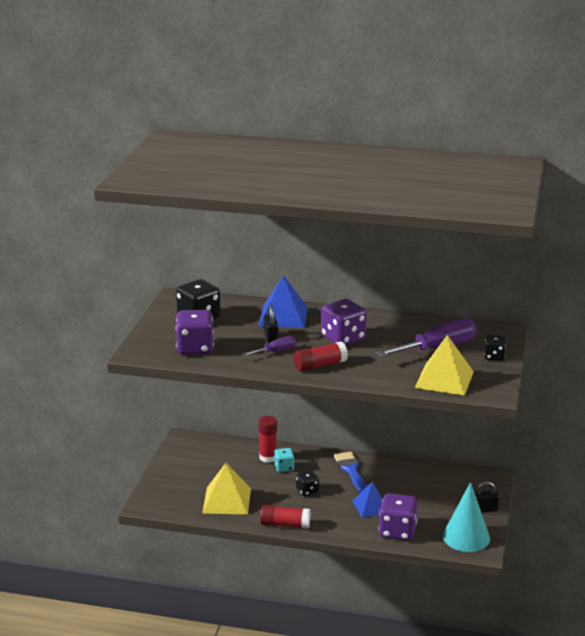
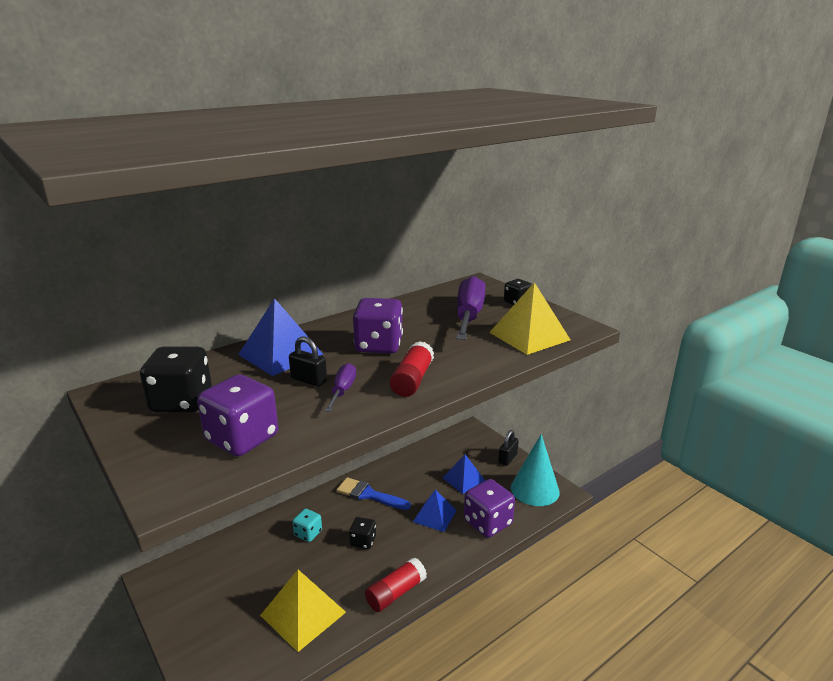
camera: 50 degrees left, 0 degrees up
(268, 457) = (278, 534): red glue stick -> none
(427, 501) = (463, 479): none -> blue pyramid

